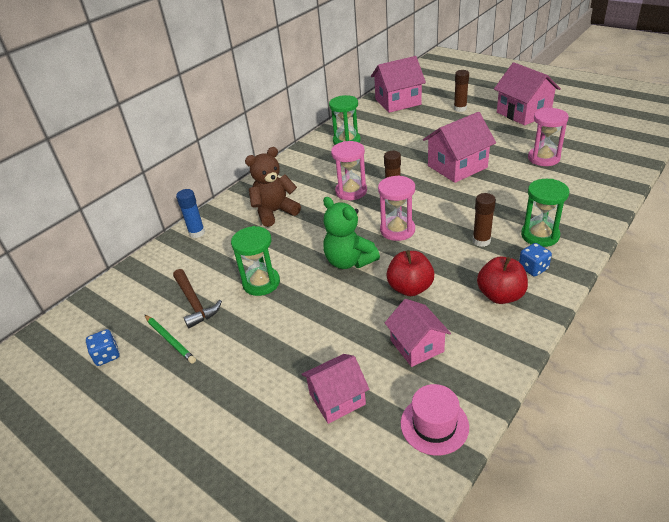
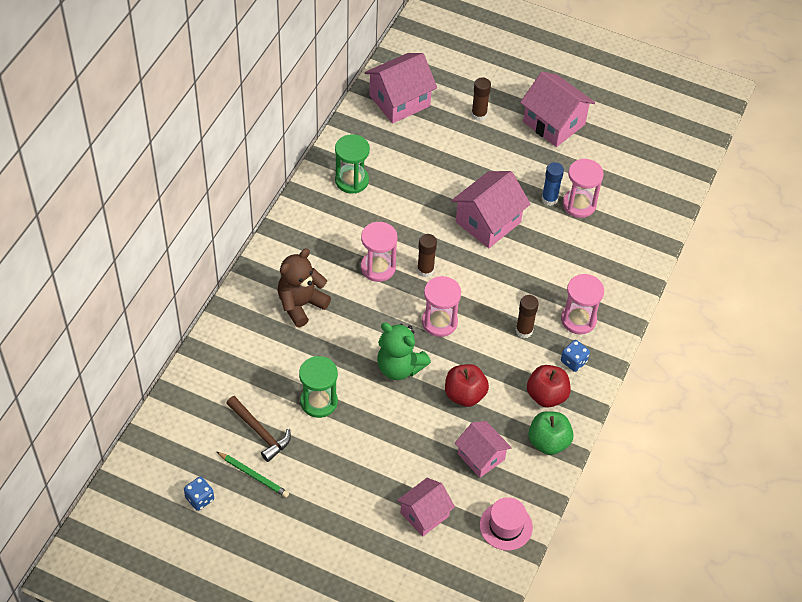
camera: 20 degrees left, 15 degrees up
(197, 233) = (223, 341): blue glue stick -> blue glue stick (549, 199)
(498, 339) = (548, 442): none -> green apple
(540, 235) = (578, 319): green hourglass -> pink hourglass

